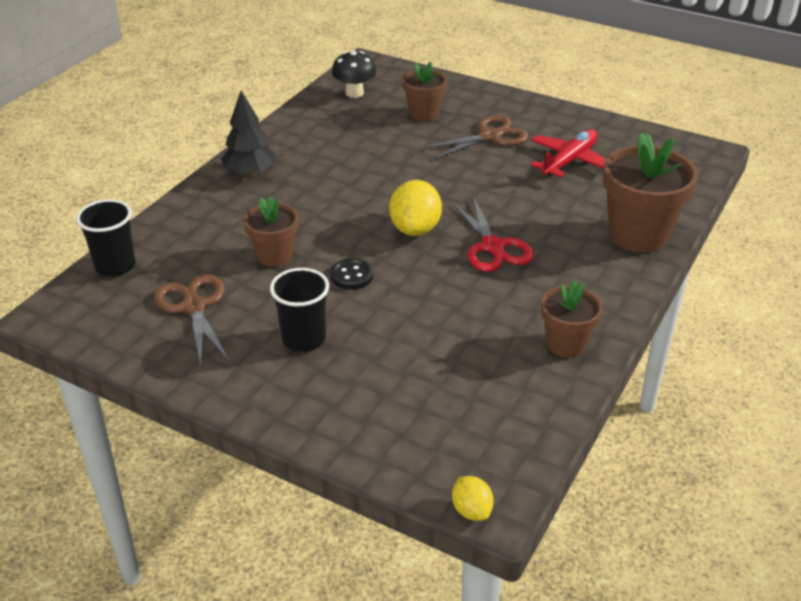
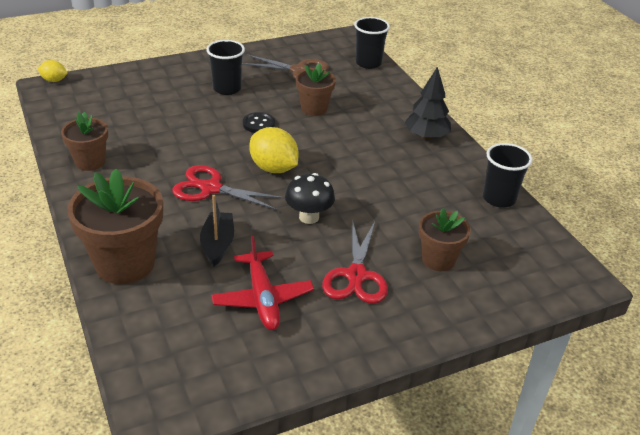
camera: 125 degrees right, 0 degrees up
(309, 113) = (499, 198): none -> black cup
(354, 93) = (518, 239): black mushroom -> black mushroom (309, 217)
(489, 136) = (356, 275): brown scissors -> red scissors
(551, 205) = (218, 244): none -> black boat

